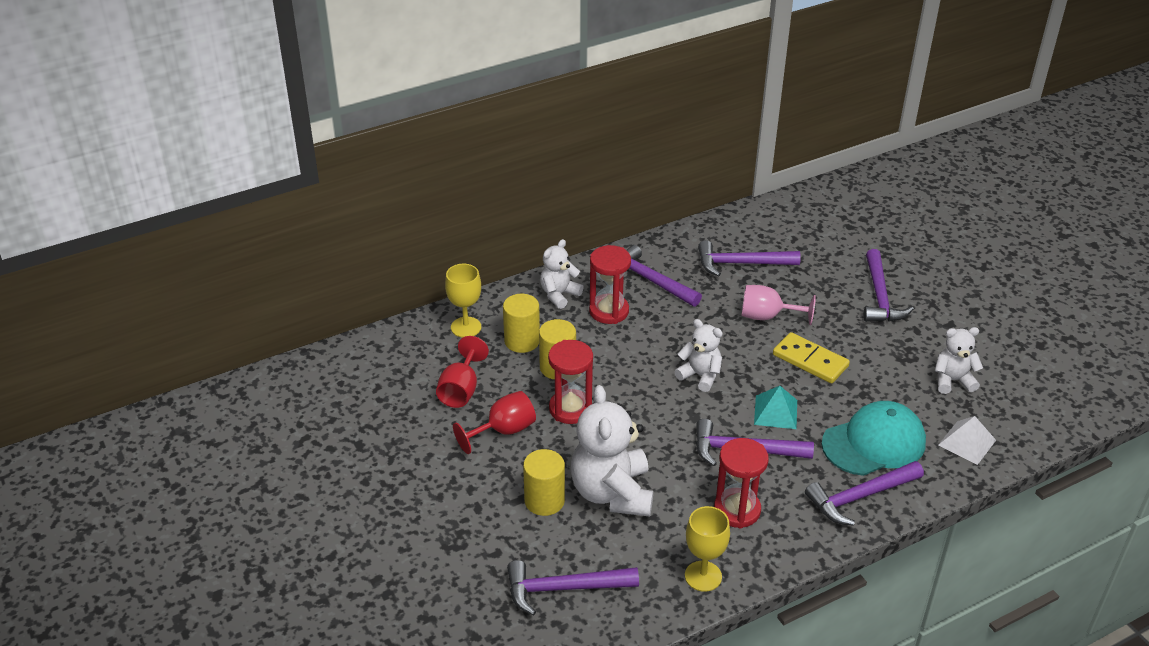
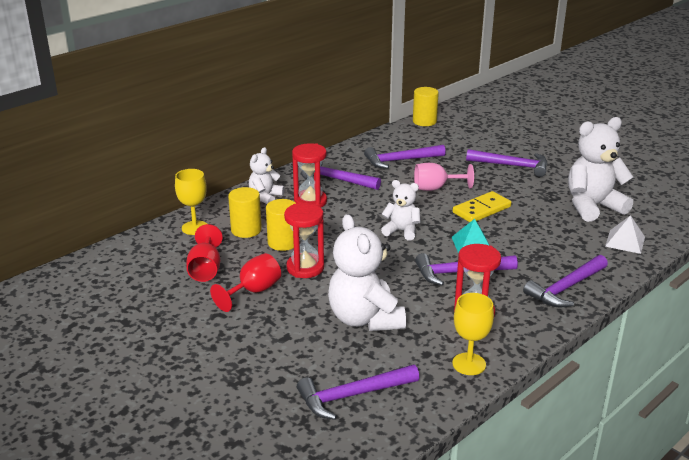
camera: 15 degrees left, 10 degrees down
(544, 501) = (309, 334): yellow cylinder -> yellow cylinder (424, 121)
(810, 360) = (481, 210): yellow domino -> yellow domino turned 60 degrees counterclockwise
(874, 443) = (557, 252): turquoise cap -> none
(879, 296) = (512, 166): purple hammer -> purple hammer turned 60 degrees counterclockwise
(952, 380) = (592, 206): white teddy bear -> white teddy bear, size x1.78

